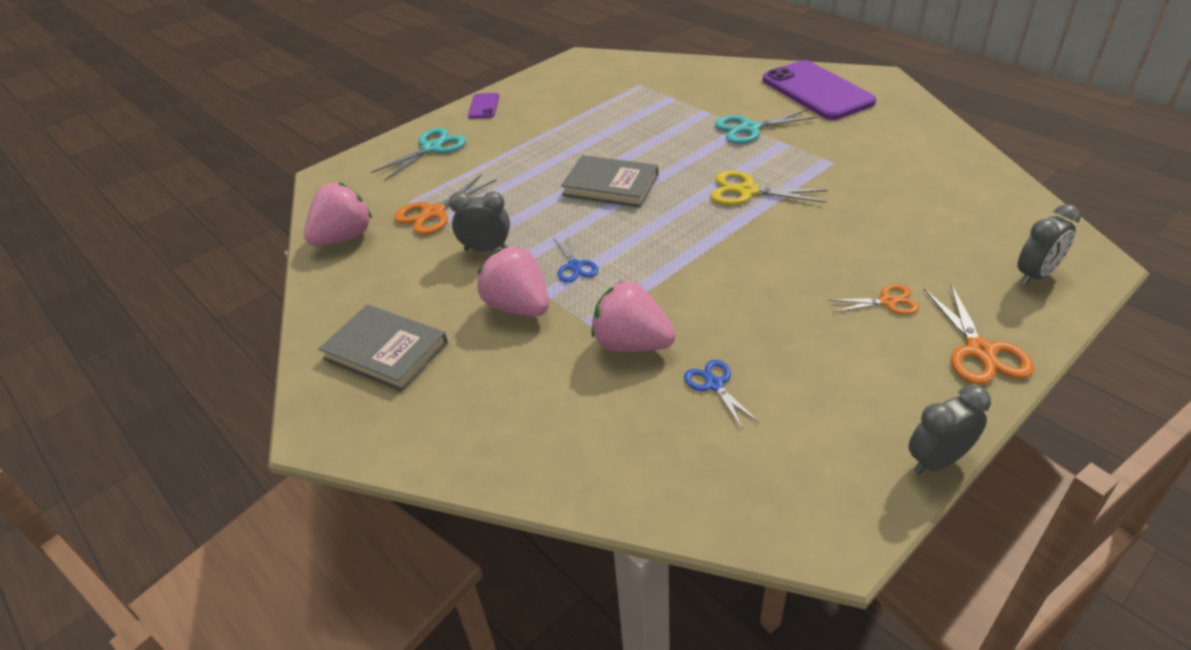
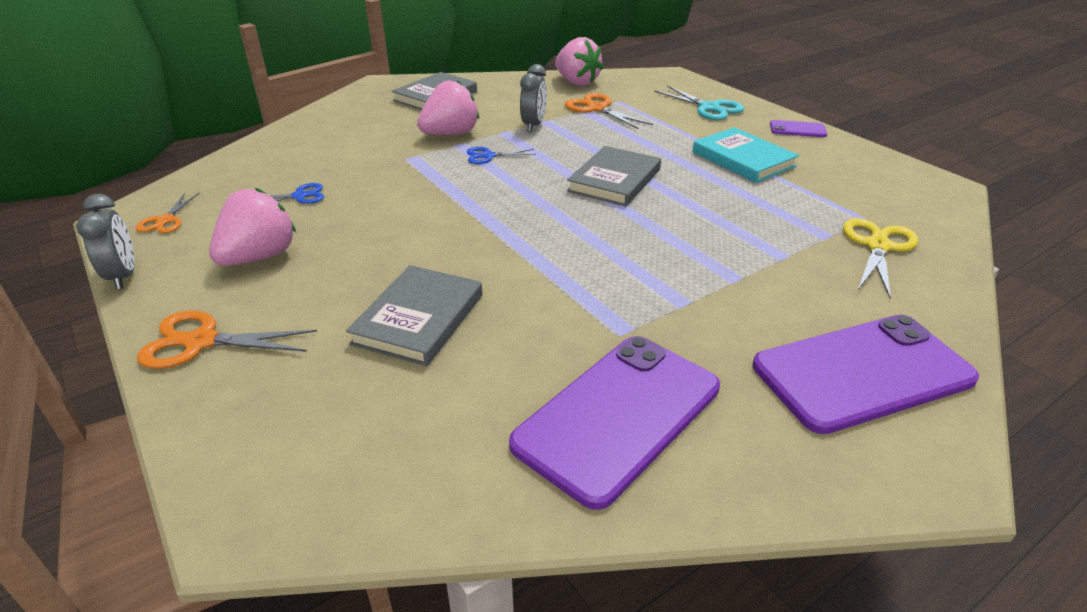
camera: 95 degrees right, 5 degrees down
(552, 128) = (743, 159): none -> turquoise book
(631, 344) = (373, 170): pink strawberry -> pink strawberry (259, 257)
(747, 191) = (571, 255): yellow scissors -> yellow scissors (877, 246)
(750, 128) = (729, 282): turquoise scissors -> none
(872, 245) = (419, 319): none -> grey book
(887, 302) = (319, 303): orange scissors -> orange scissors (165, 220)
(907, 156) = (618, 415): none -> purple phone
(1035, 275) = (268, 440): grey clock -> none

